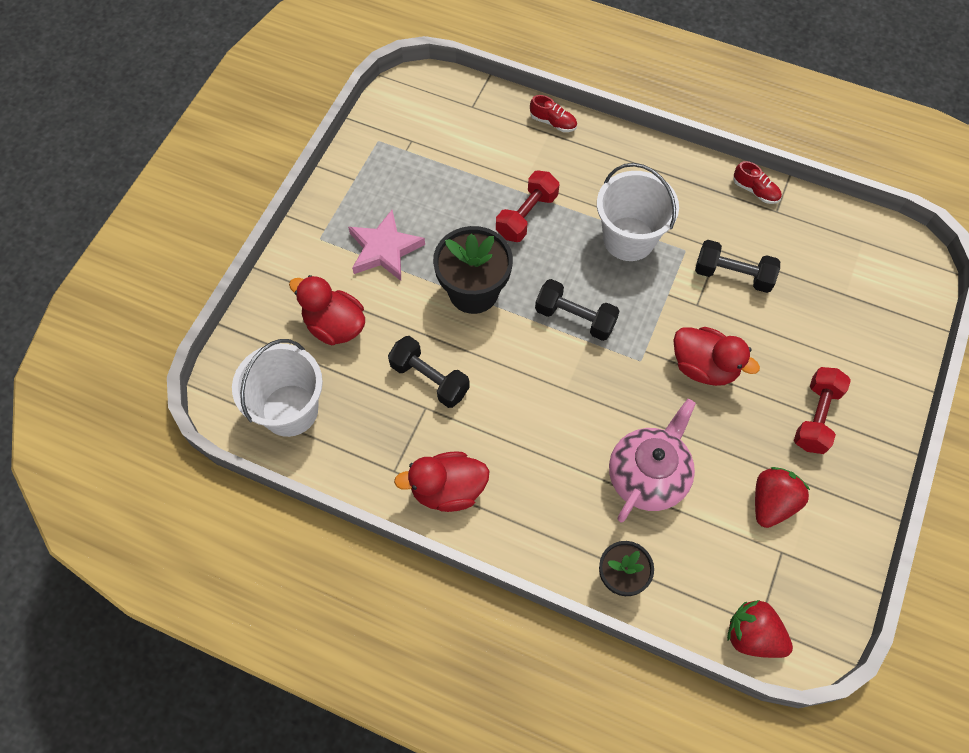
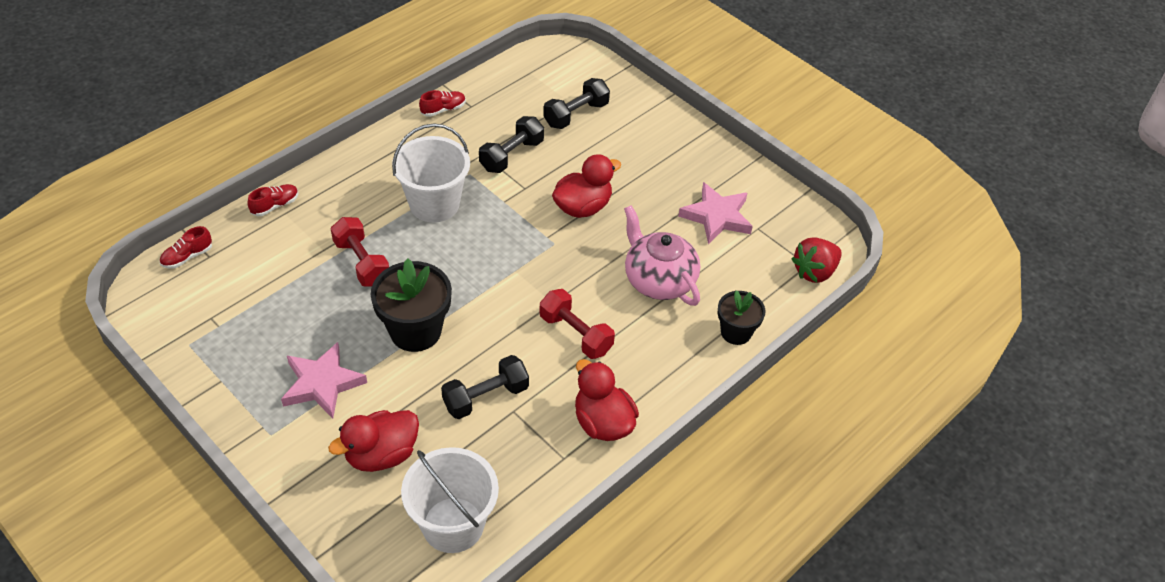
camera: 70 degrees left, 15 degrees down
(448, 490) = (603, 422): red duck -> red duck turned 135 degrees clockwise
(463, 93) = (187, 257): none -> red shoe
(575, 318) = (488, 270): black dumbbell -> black dumbbell (576, 114)
(772, 503) = (717, 216): red strawberry -> pink star
(816, 417) = (661, 162): red dumbbell -> red dumbbell (575, 334)

